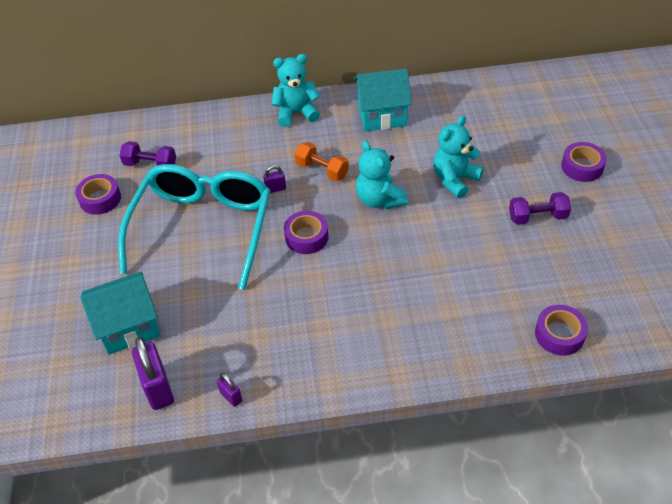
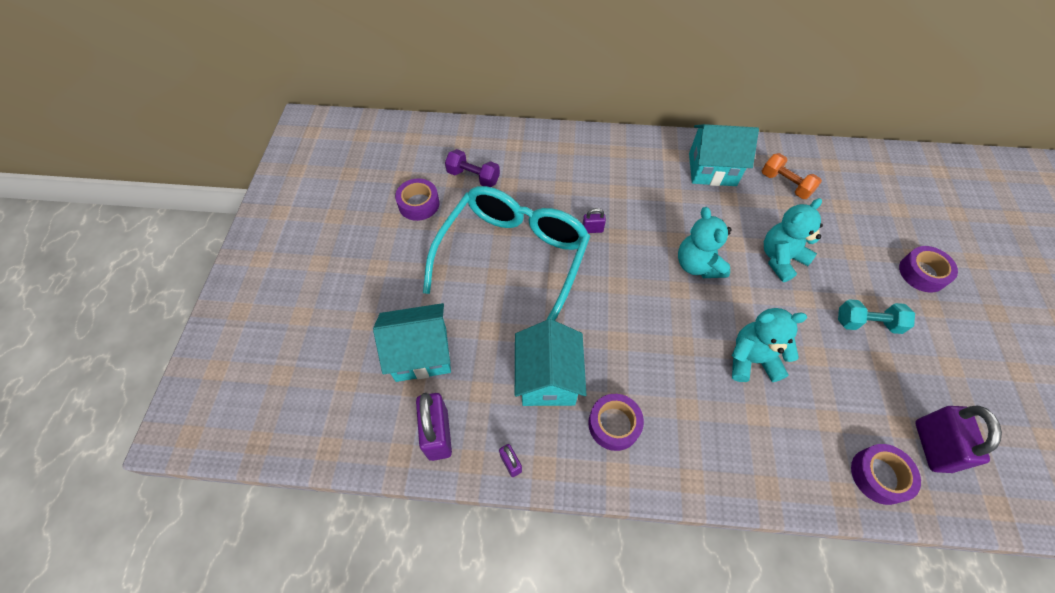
camera: 10 degrees right, 10 degrees up
(254, 321) = (548, 378): none -> turquoise house
(296, 113) = (625, 149): turquoise teddy bear -> turquoise teddy bear (752, 359)
(306, 237) = (616, 292): purple tape -> purple tape (614, 424)
(322, 170) = (642, 218): orange dumbbell -> orange dumbbell (785, 184)
(537, 217) = (867, 323): purple dumbbell -> turquoise dumbbell
(602, 302) = (932, 446): none -> purple padlock

